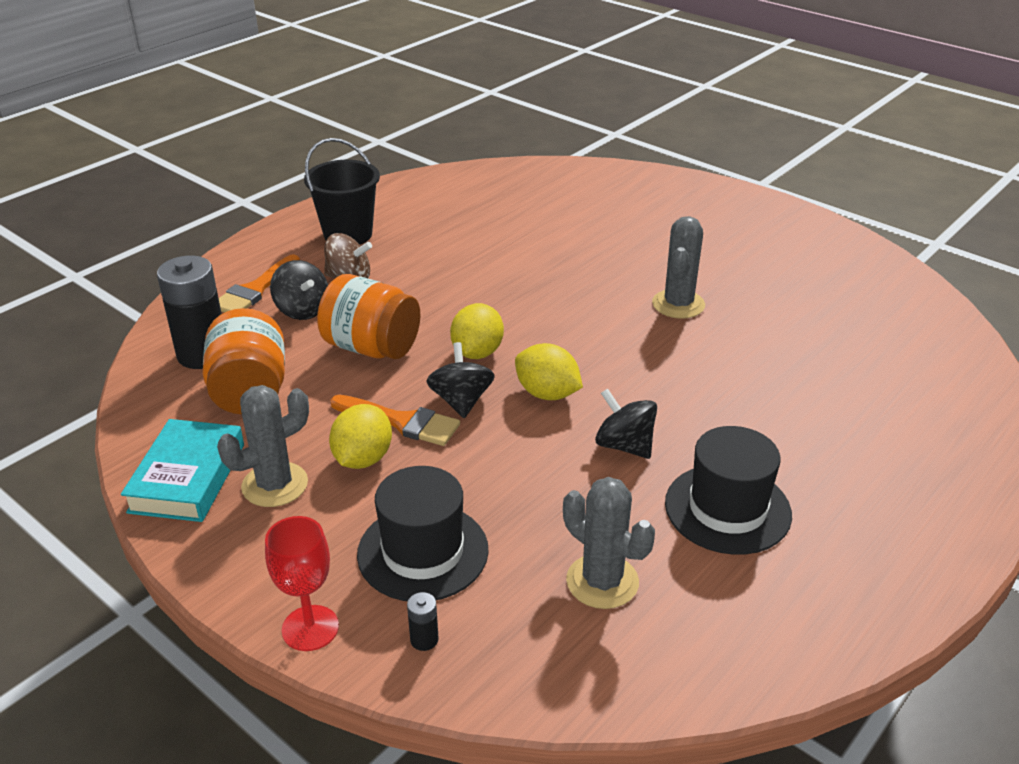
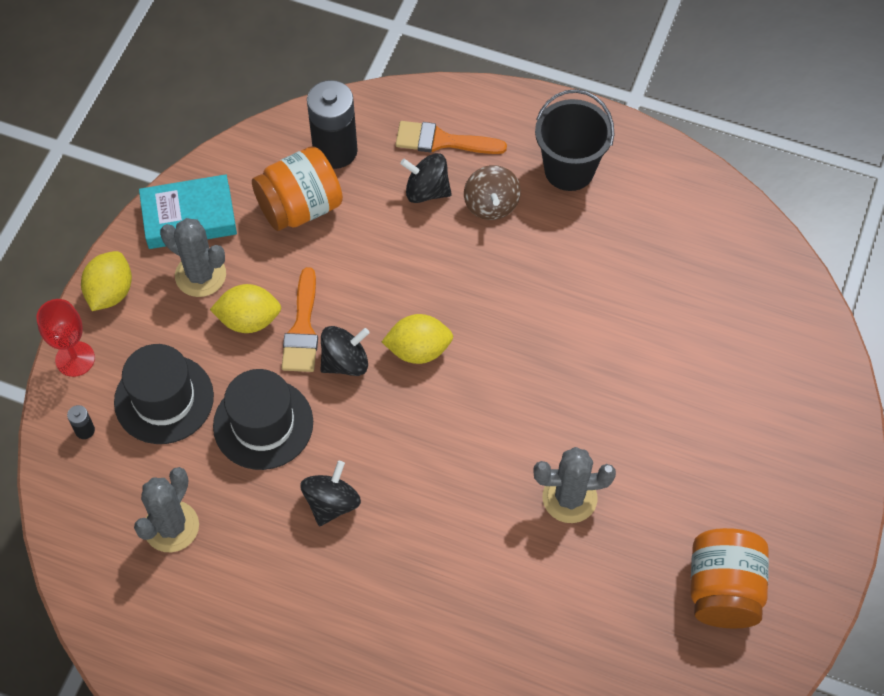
camera: 70 degrees right, 25 degrees up
(302, 310) = (427, 191): black spinning top -> black spinning top turned 75 degrees clockwise
(372, 347) = (393, 267): orange jar -> orange jar (723, 590)
(547, 394) = (380, 424): yellow lemon -> yellow lemon (110, 292)
(727, 509) = (279, 599): black hat -> black hat (263, 424)

